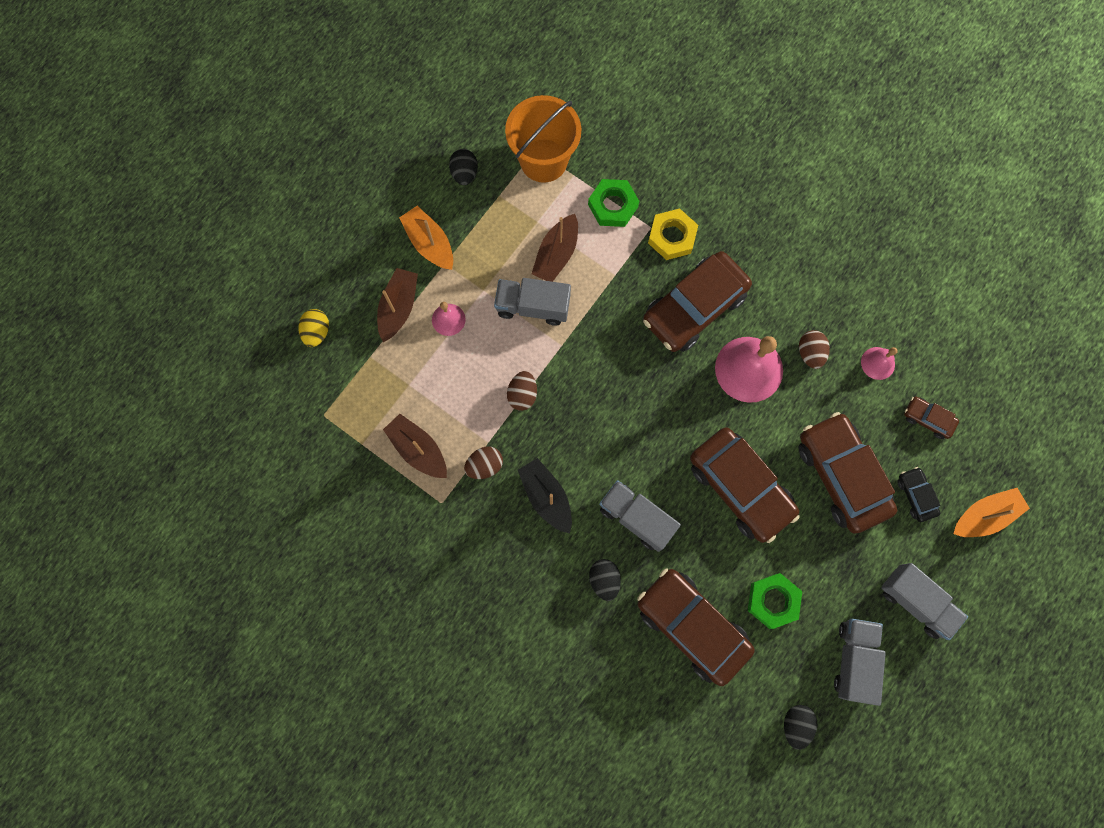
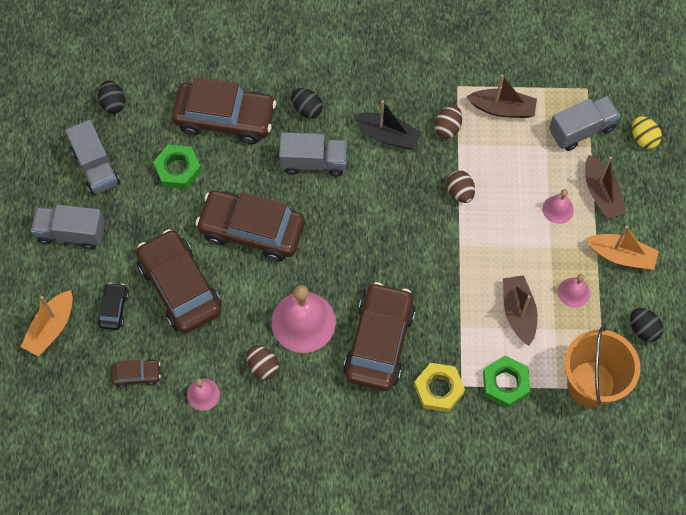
camera: 145 degrees right, 10 degrees down
(496, 240) = (573, 292): none -> pink bell
(533, 306) = (503, 260): grey truck -> grey truck (581, 130)
(841, 475) = (180, 287): brown car -> brown car turned 150 degrees counterclockwise
(915, 495) = (113, 309): black car -> black car turned 120 degrees counterclockwise

